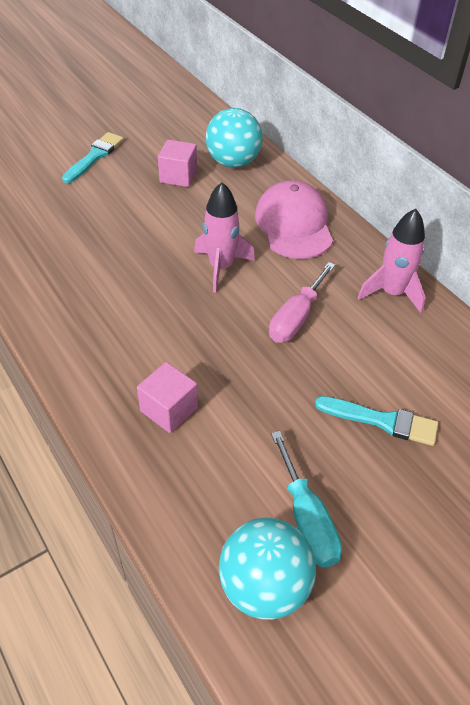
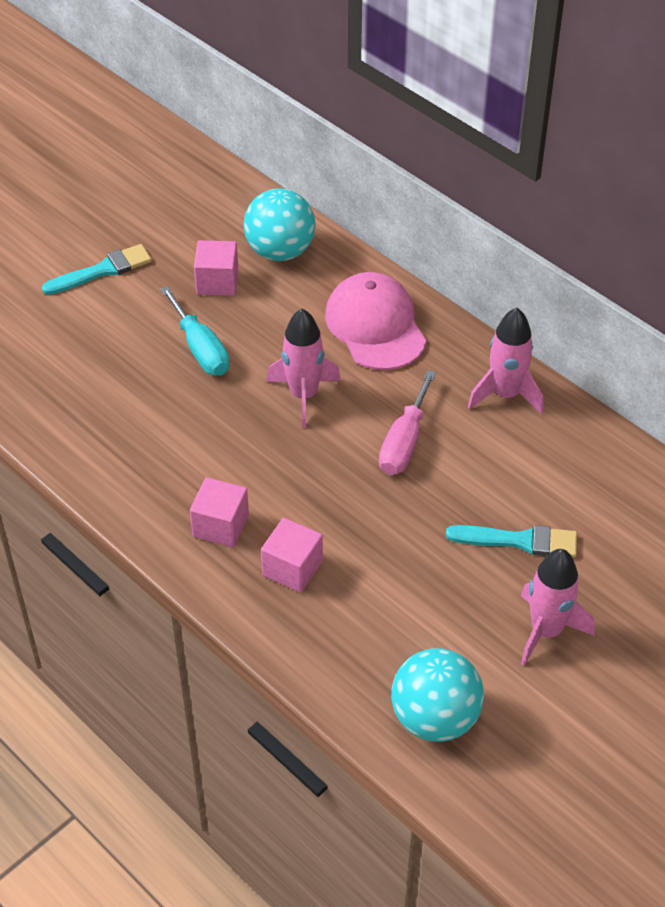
camera: 10 degrees left, 0 degrees up
(94, 156) = (102, 270): turquoise brush -> turquoise brush turned 45 degrees clockwise
(118, 361) = (221, 525): none -> pink cube
(307, 518) = (462, 650): turquoise screwdriver -> turquoise screwdriver (200, 349)
(393, 514) = (546, 631): none -> pink rocket

